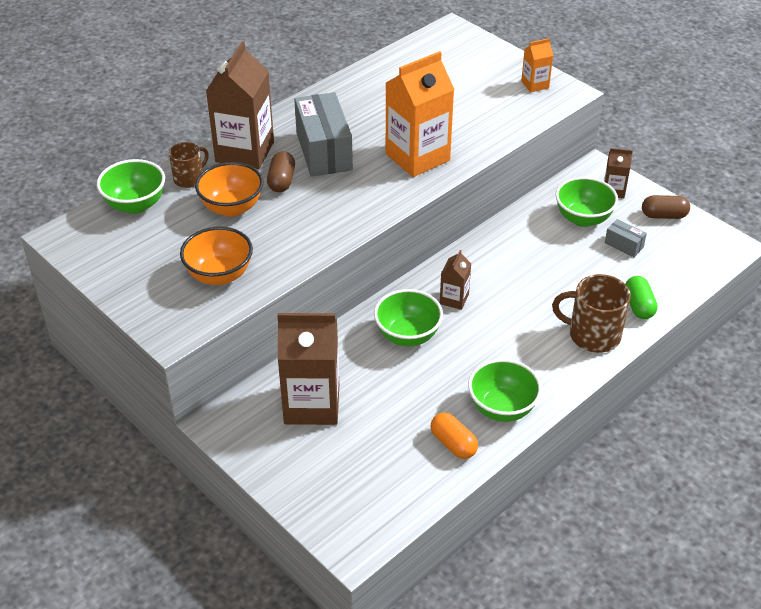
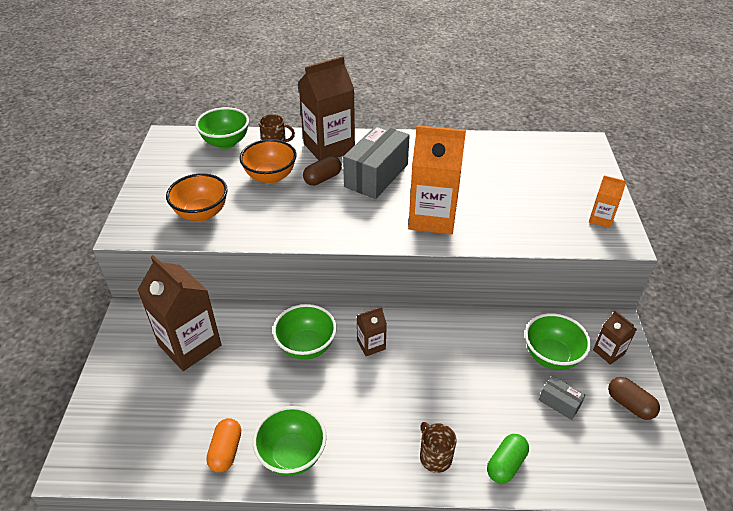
camera: 45 degrees right, 0 degrees up
(593, 335) = (435, 457): brown mug -> brown mug, size x0.61
(624, 245) = (559, 403): grey box -> grey box turned 45 degrees counterclockwise

